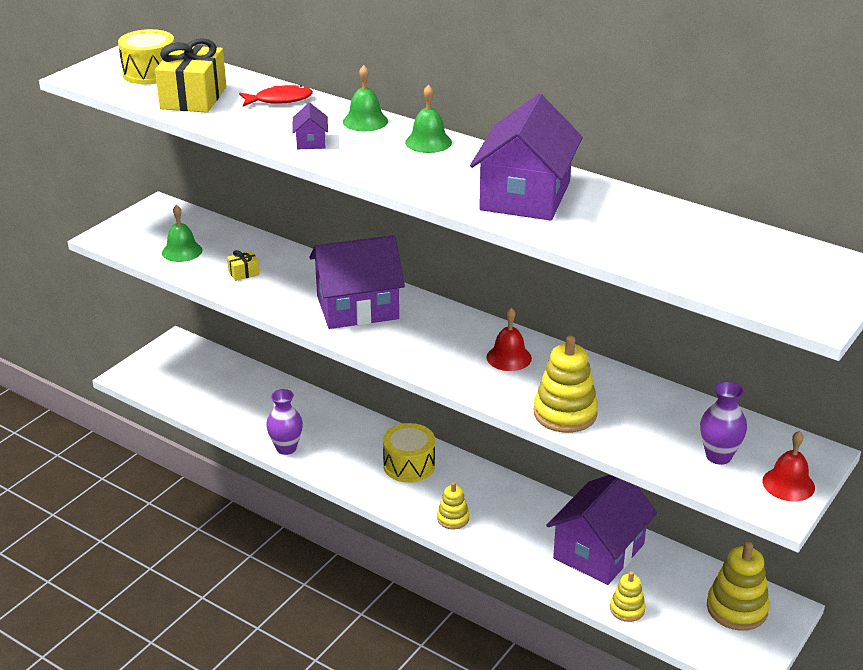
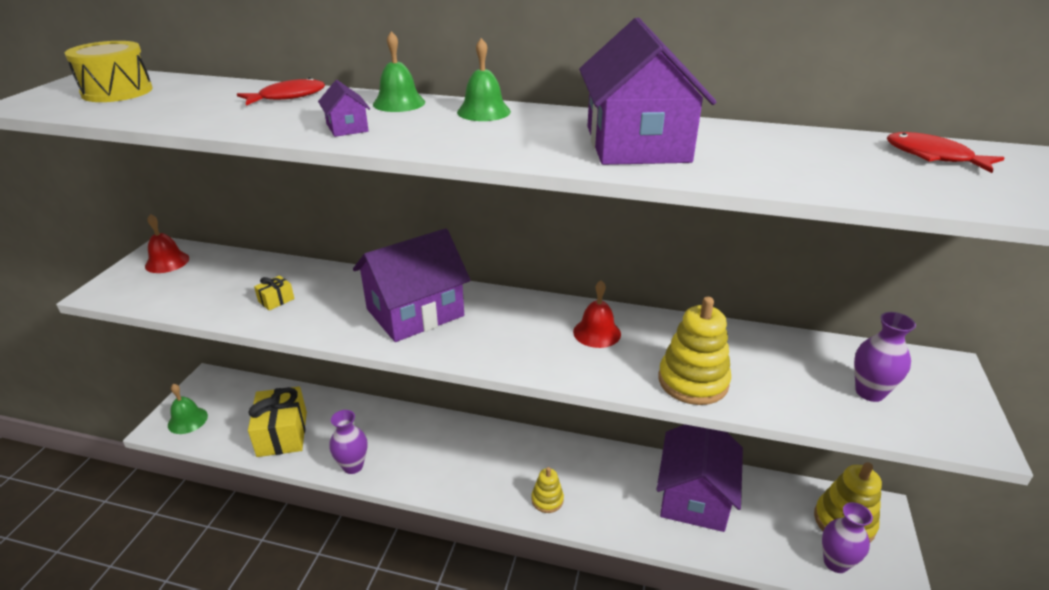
camera: 20 degrees left, 0 degrees up
(182, 251) = (198, 290): green bell -> green bell (187, 420)
(193, 98) = (179, 106): yellow gift -> yellow gift (282, 434)
(409, 465) = (480, 453): yellow drum -> none
(627, 609) = (756, 554): yellow stacking toy -> none
(701, 635) = (835, 562): none -> purple vase
(758, 250) = (933, 157): none -> red fish
(788, 484) = (956, 406): red bell -> red bell (167, 262)

